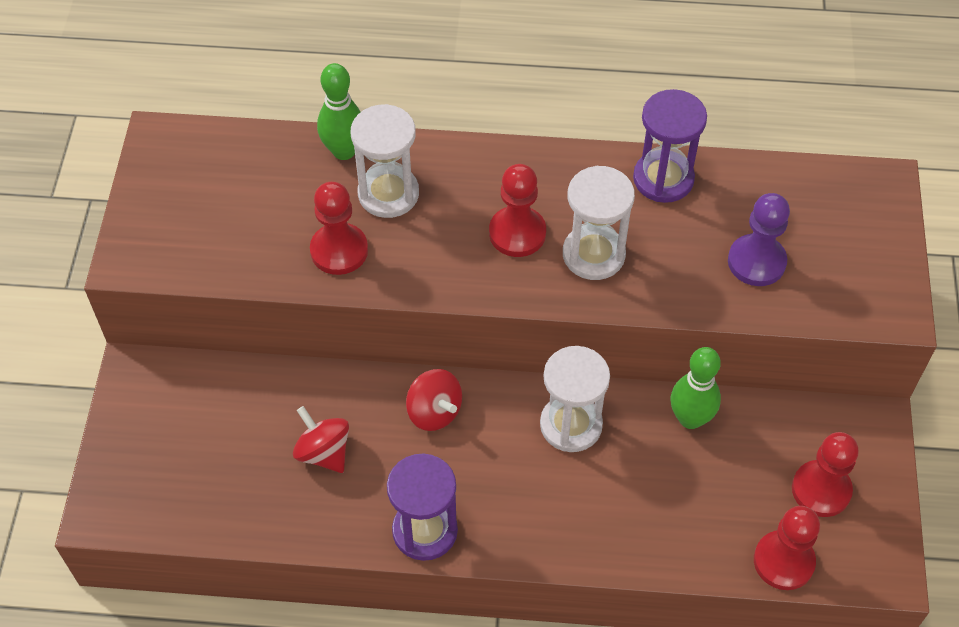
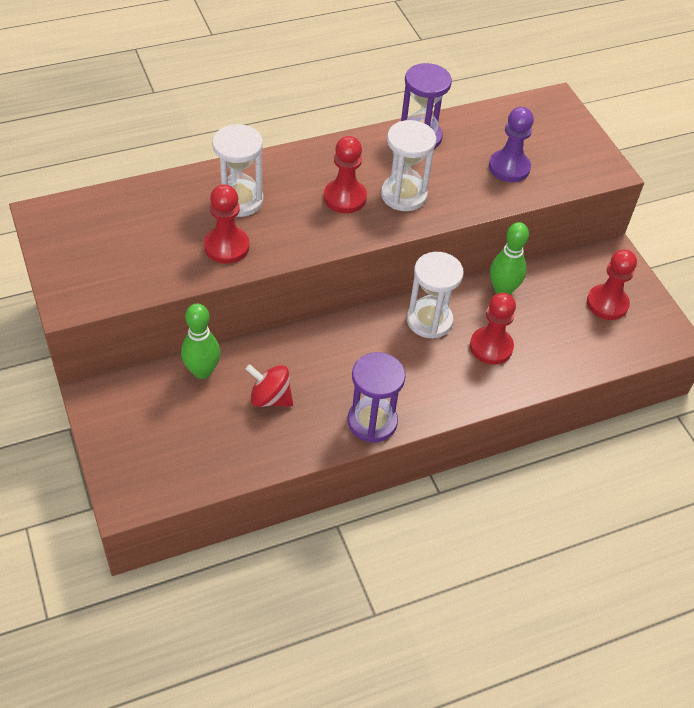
camera: 30 degrees left, 5 degrees down
(344, 151) = (190, 183): green bowling pin -> green bowling pin (202, 371)
(434, 412) = (332, 344): red spinning top -> none
(783, 561) = (611, 353): red pawn -> red pawn (491, 347)

